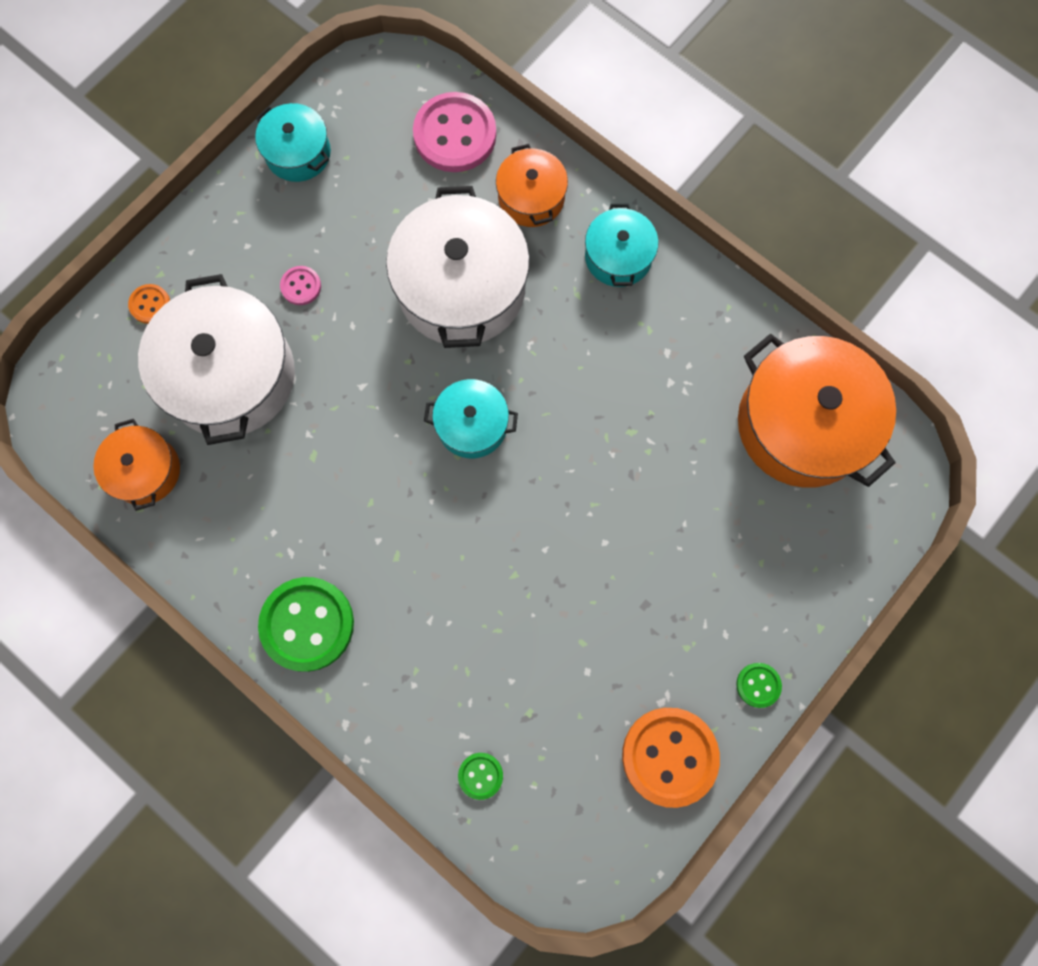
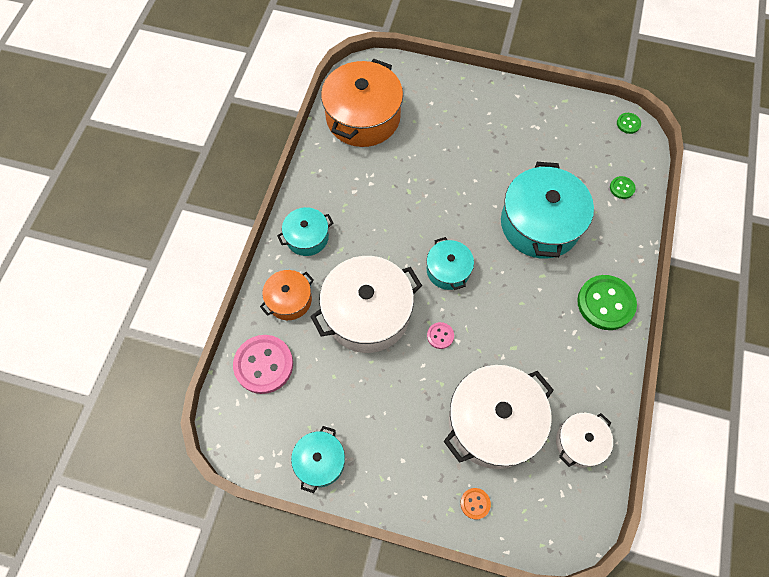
camera: 115 degrees left, 10 degrees down
(145, 471) = (579, 442): orange pot -> white pot
(301, 286) = (413, 409): pink button -> pink button (440, 336)
(481, 601) = (540, 224): none -> turquoise pot
(669, 756) = (559, 115): orange button -> none
(758, 685) = (504, 92): green button -> green button (628, 124)

